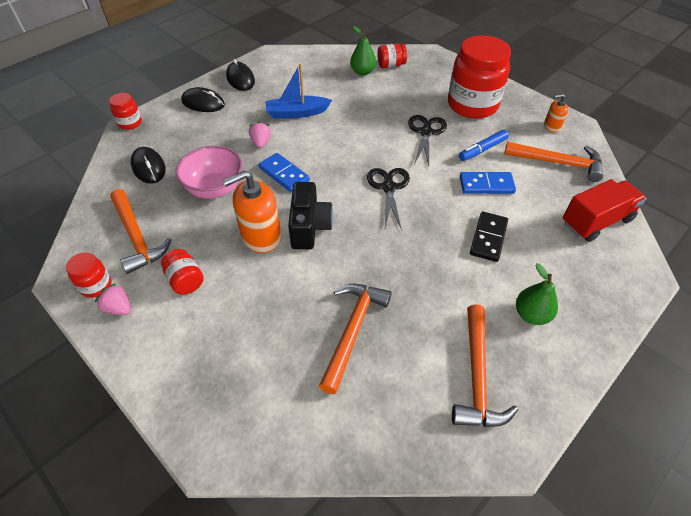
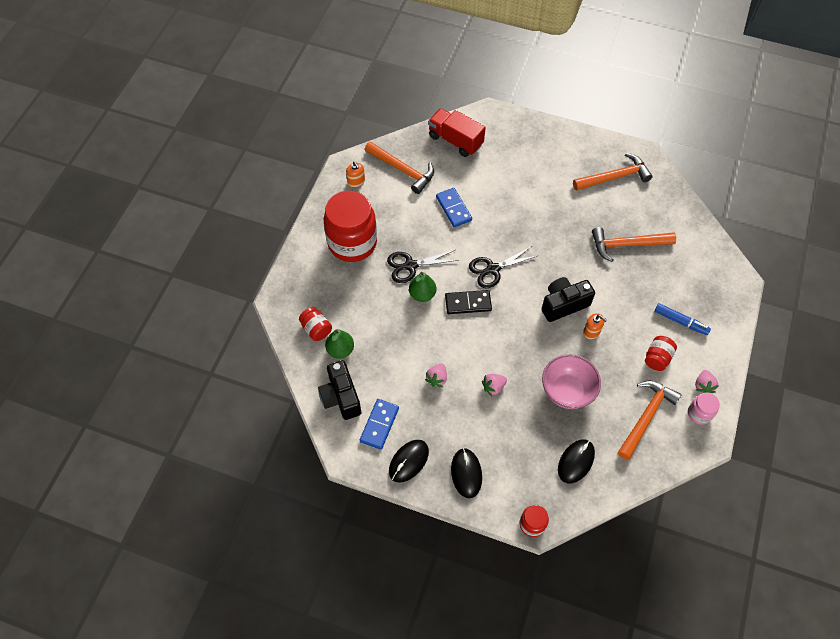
camera: 115 degrees left, 10 degrees up
(96, 285) = (699, 413): red jar -> pink jar
(261, 236) = (591, 331): orange soap dispenser -> orange soap dispenser, size x0.51
(284, 174) = (521, 349): blue domino -> blue domino (379, 425)
(296, 113) = (437, 378): blue boat -> pink strawberry
(320, 62) = (341, 397): none -> black camera
(482, 149) = (412, 220): blue marker -> blue marker (680, 321)
(488, 238) = (507, 195): black domino -> black domino (468, 303)
(531, 314) = (556, 161): green pear -> green pear (422, 294)
(558, 163) = (402, 170): orange hammer -> orange hammer turned 135 degrees clockwise

